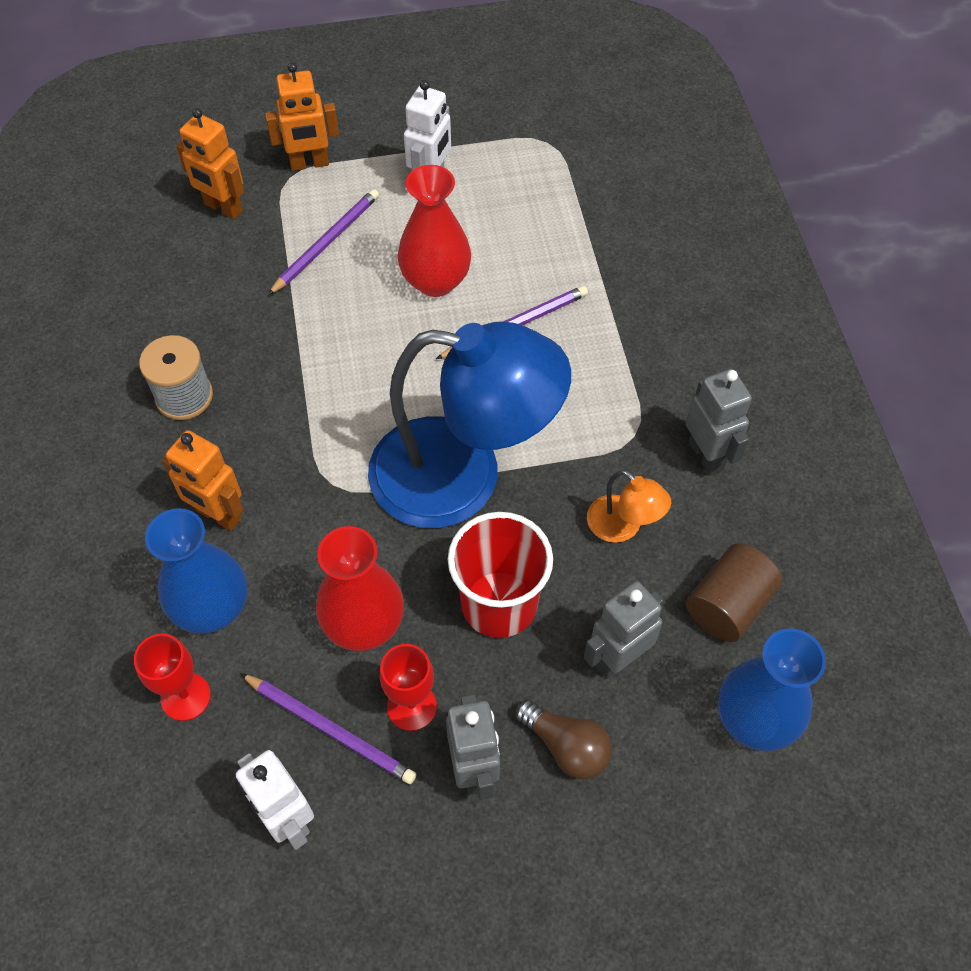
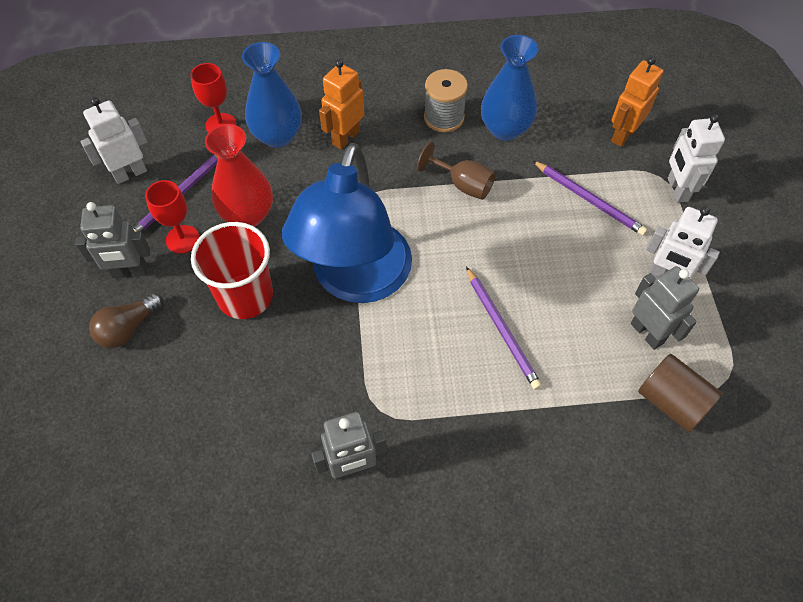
camera: 95 degrees right, 0 degrees up
(304, 370) = (463, 184): none -> brown goblet
(309, 164) = (677, 190): orange robot -> white robot
(435, 281) = (550, 273): red vase -> none
(617, 658) = (184, 370): grey robot -> grey robot (647, 333)
(623, 527) = (294, 389): orange lamp -> none
(728, 605) = (208, 459): brown cylinder -> brown cylinder (671, 402)
(754, 719) = (110, 462): blue vase -> blue vase (505, 129)

